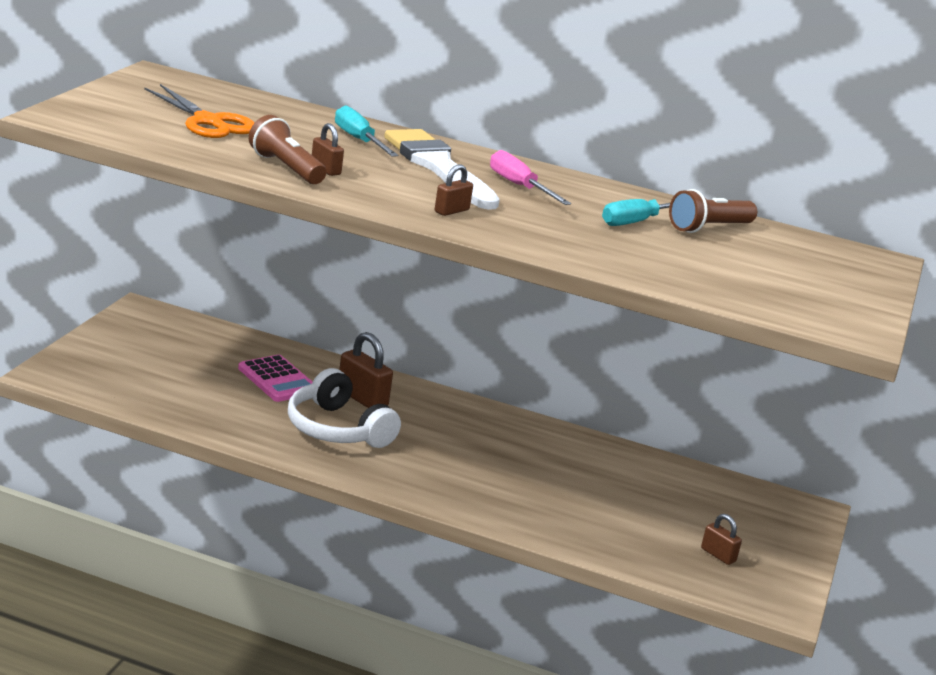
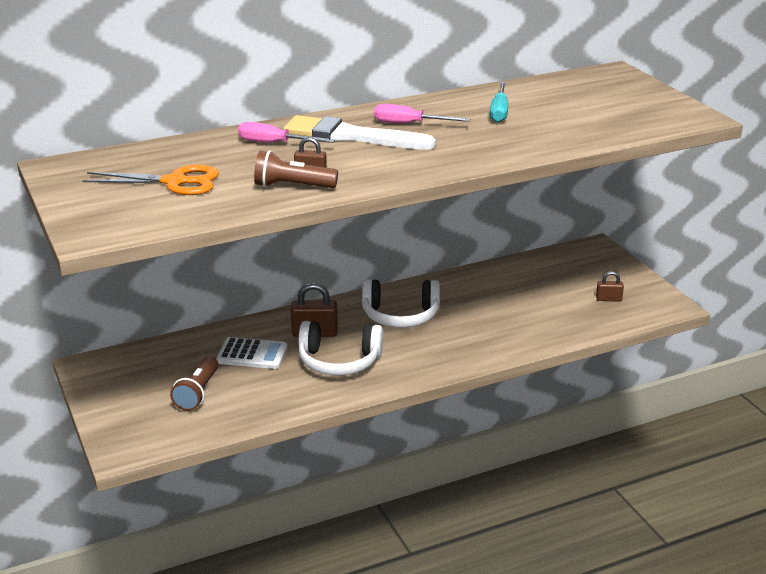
camera: 40 degrees left, 5 degrees up
(278, 380) = (252, 354): pink calculator -> white calculator
(359, 140) = (274, 143): turquoise screwdriver -> pink screwdriver
(451, 211) = (424, 160): brown padlock -> none
(467, 434) = (400, 315): none -> white headphones
(709, 228) = (528, 96): brown flashlight -> brown flashlight (198, 393)

